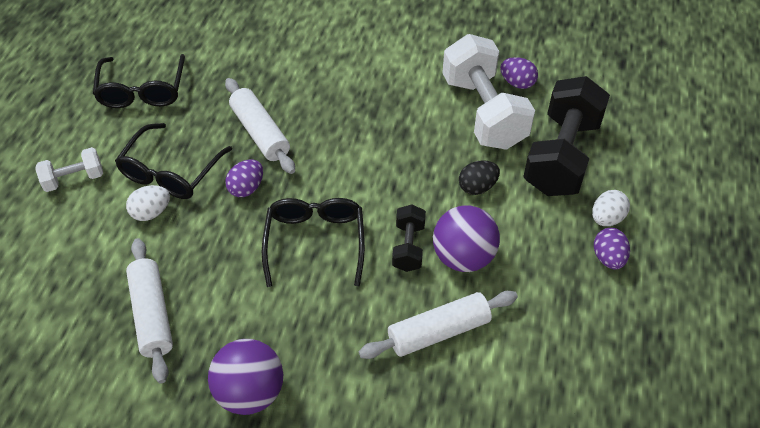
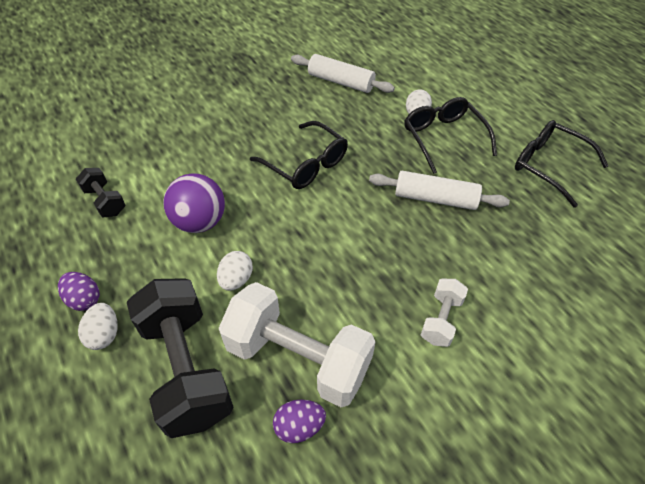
camera: 135 degrees right, 0 degrees up
(74, 179) = (482, 99): white dumbbell -> white dumbbell (441, 319)
(246, 188) = (388, 162): purple egg -> none
(250, 392) = (251, 88): purple ball -> none
(408, 247) = (244, 202): black dumbbell -> black dumbbell (105, 201)
(439, 331) = (177, 172): white rolling pin -> none
(477, 187) = (236, 279): black egg -> white egg

